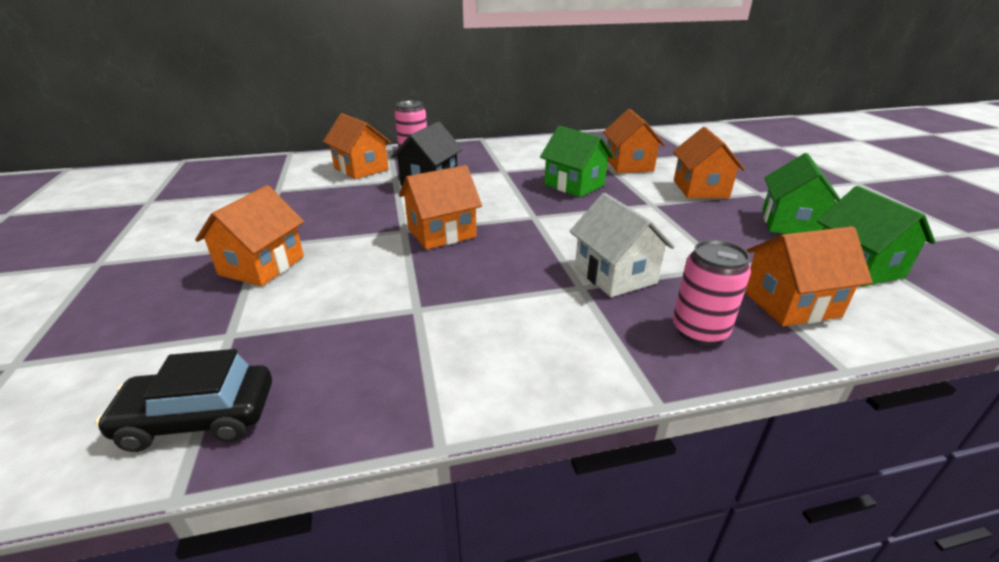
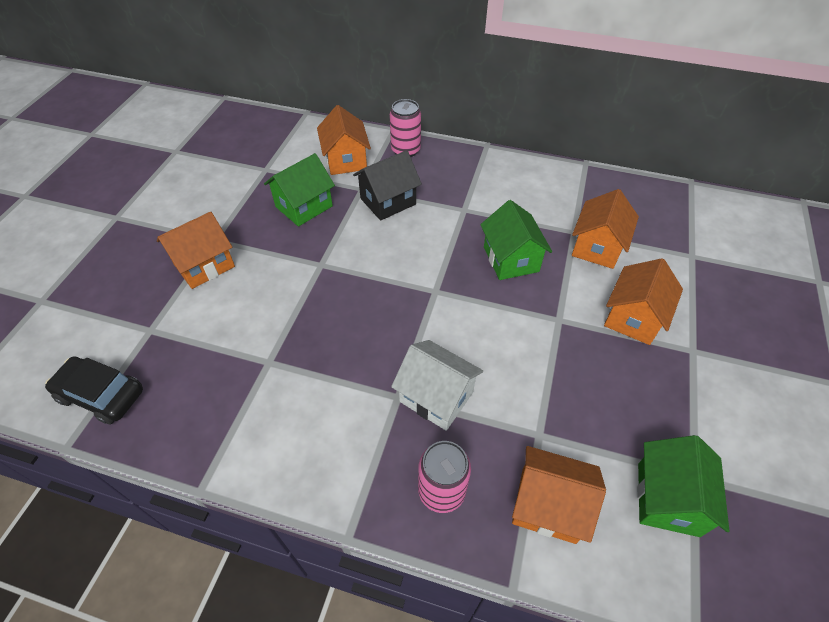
camera: 30 degrees right, 20 degrees up
(441, 233) = (346, 280): orange house -> none
(615, 275) = (436, 397): white house -> white house turned 60 degrees counterclockwise
(791, 223) = (672, 411): green house -> green house (304, 206)

